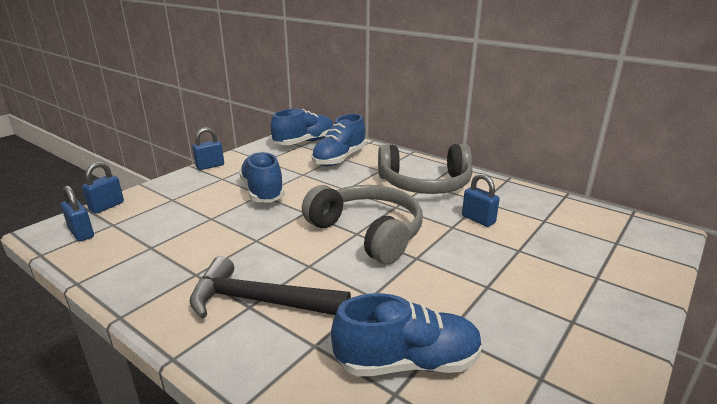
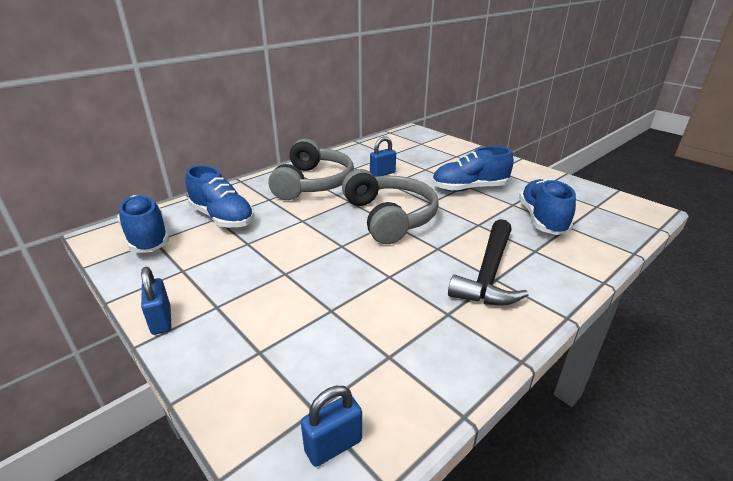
camera: 80 degrees left, 5 degrees up
(107, 206) = (247, 432): blue padlock -> none
(263, 191) = (279, 271): blue shoe -> blue shoe (469, 188)
(368, 232) = (390, 217): grey headphones -> grey headphones turned 105 degrees clockwise

